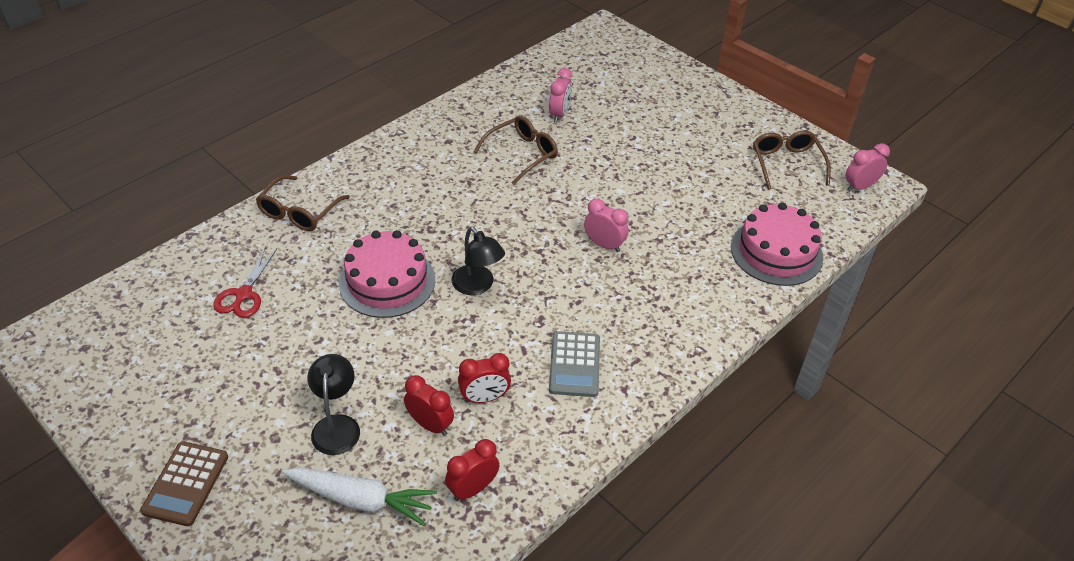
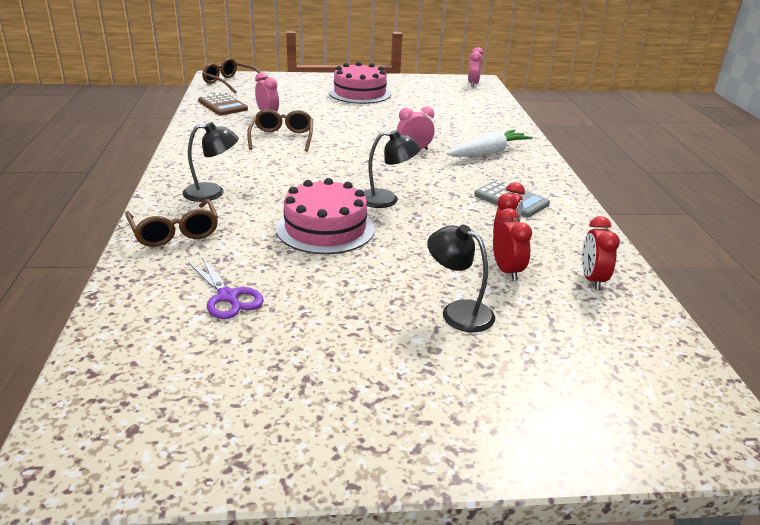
camera: 50 degrees left, 15 degrees down
(186, 484) = (435, 428): brown calculator -> brown calculator (223, 105)
(244, 294) = (227, 297): red scissors -> purple scissors
(361, 500) = (557, 332): white carrot -> white carrot (488, 152)
(376, 187) = (212, 193): none -> black lamp
(430, 425) = (506, 271): red clock -> red clock turned 90 degrees clockwise
(776, 252) = (493, 117): pink cake -> pink cake (360, 93)
(786, 164) = (427, 89): brown glasses -> brown glasses (230, 83)

